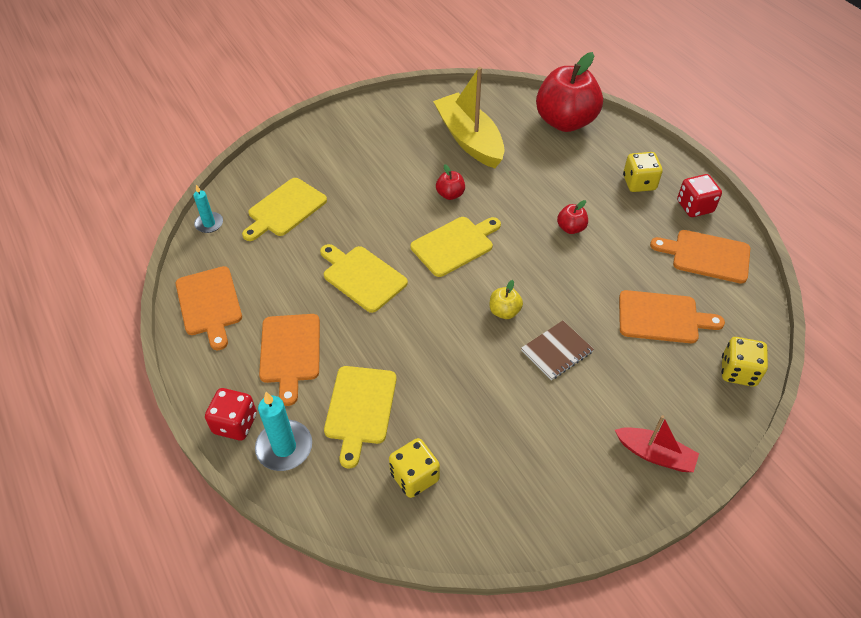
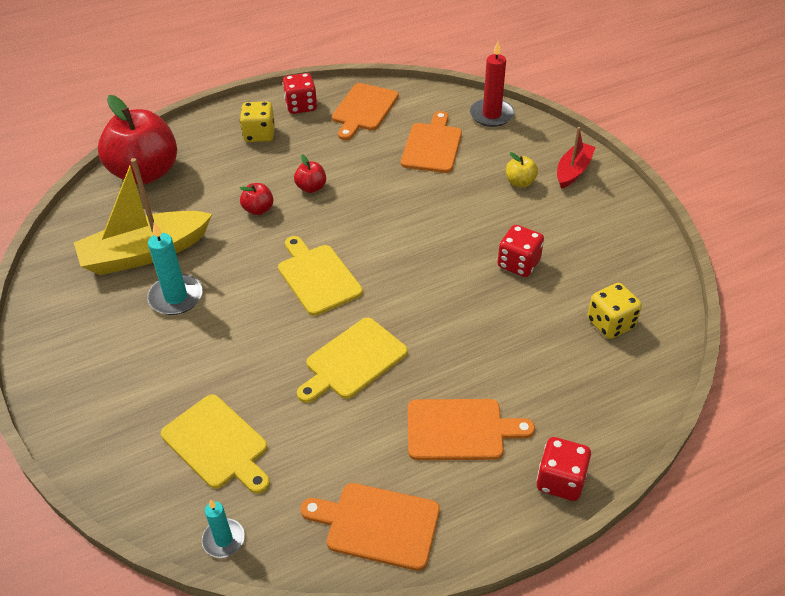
camera: 85 degrees left, 5 degrees down
(209, 304) = (377, 525): orange cutting board -> orange cutting board turned 150 degrees counterclockwise
(284, 447) = (587, 431): turquoise candle -> turquoise candle (176, 297)
(360, 409) = (536, 364): yellow cutting board -> none
(450, 194) = (236, 276): red apple -> red apple (258, 209)
(491, 396) = (518, 264): none -> red dice
(504, 311) = (416, 246): yellow apple -> yellow apple (520, 182)
(557, 351) = (467, 214): brown notebook -> none
(738, 372) = (491, 115): yellow dice -> red candle

